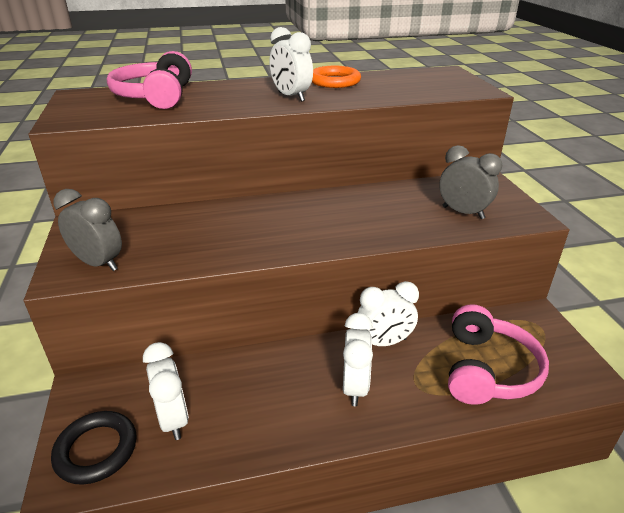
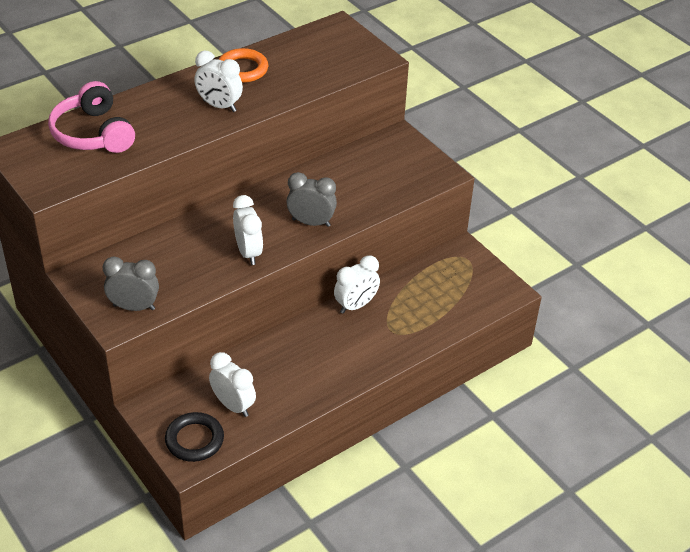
camera: 25 degrees left, 10 degrees up
(355, 387) = (349, 345): white clock -> white clock (248, 252)
(463, 213) = (391, 181): grey clock -> grey clock (311, 222)
(488, 370) = (437, 305): pink headphones -> none

